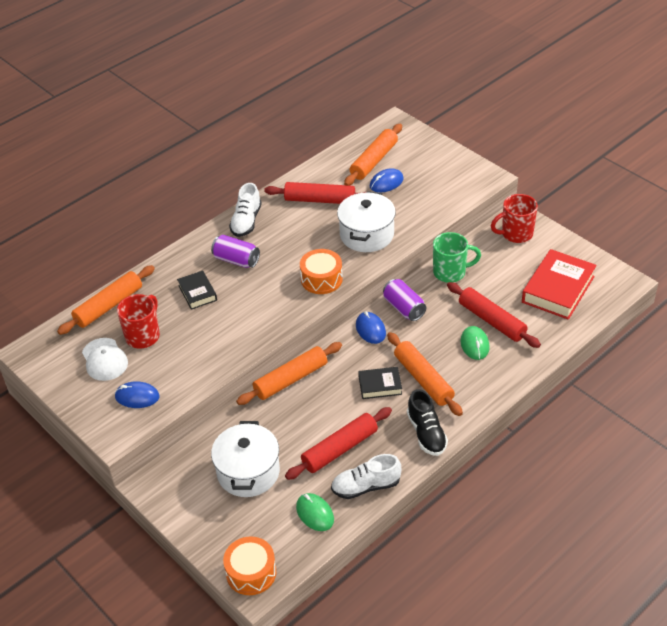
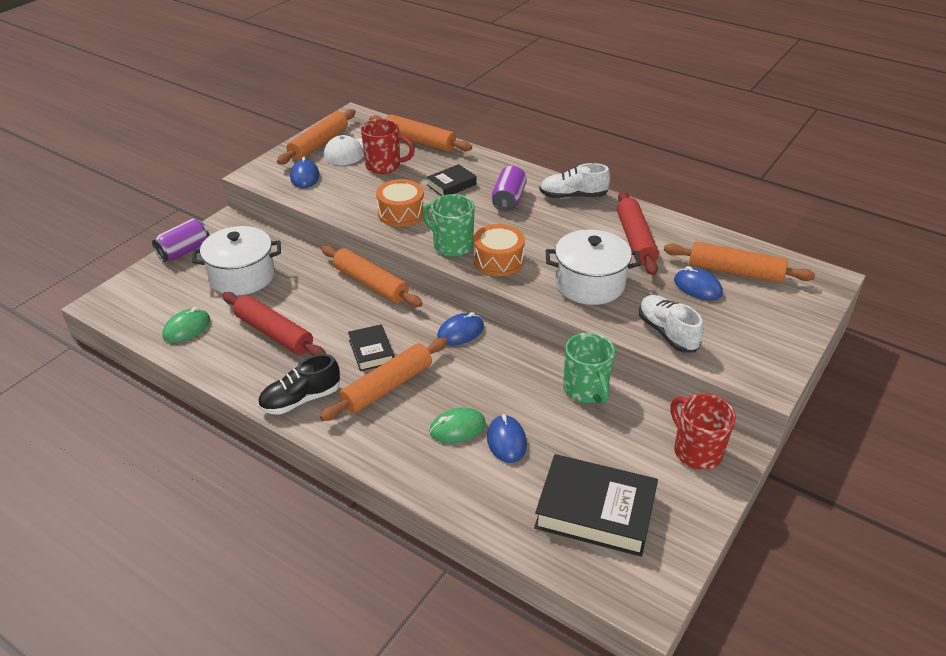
camera: 75 degrees right, 5 degrees down
(76, 383) = (319, 144): none -> orange rolling pin
(251, 572) = (119, 298): orange drum -> orange drum (401, 213)
(291, 304) = (452, 245): none -> green mug
(366, 486) = (221, 360): white shoe -> white shoe (667, 333)
(404, 308) = (505, 355): purple can -> purple can (184, 251)
(492, 321) = (506, 441): red rolling pin -> blue mouse
(558, 289) = (595, 511): red book -> black book

